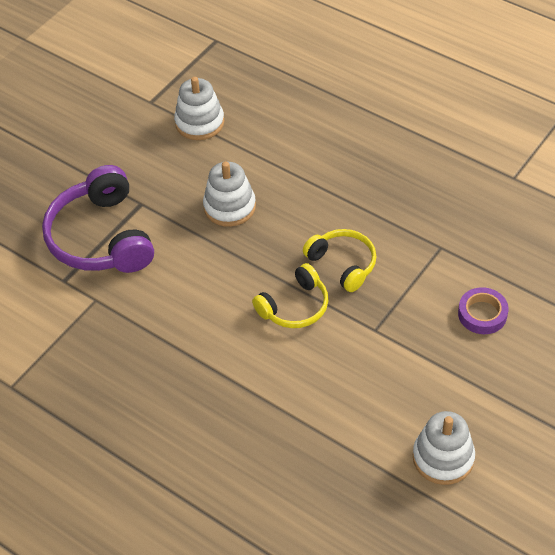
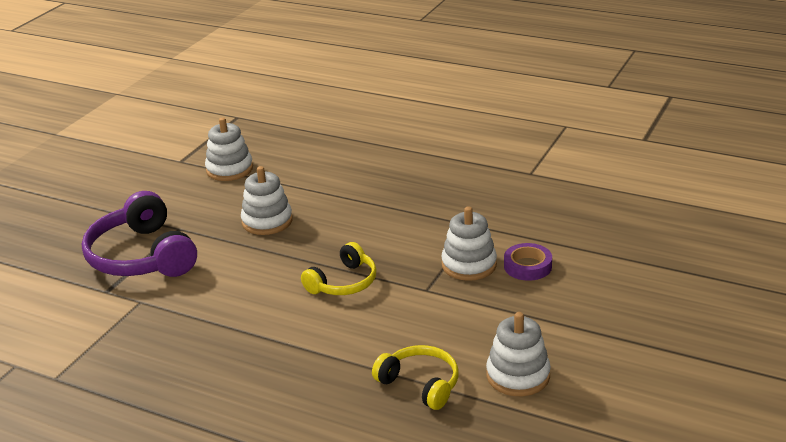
camera: 10 degrees left, 20 degrees down
(343, 264) = (385, 247): yellow headphones -> yellow headphones (420, 384)
(423, 302) = (469, 265): none -> white stacking toy

